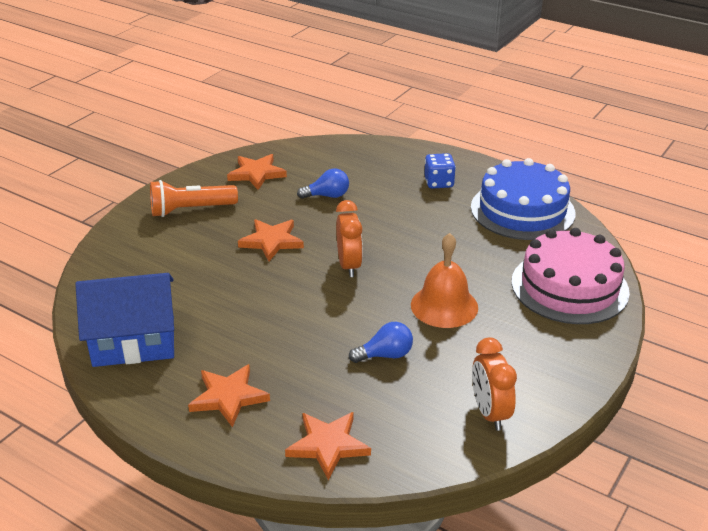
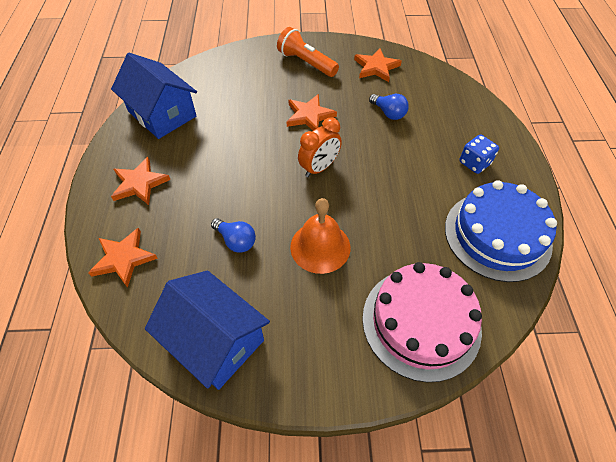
camera: 55 degrees right, 20 degrees up
(489, 413) = (215, 340): orange clock -> blue house

